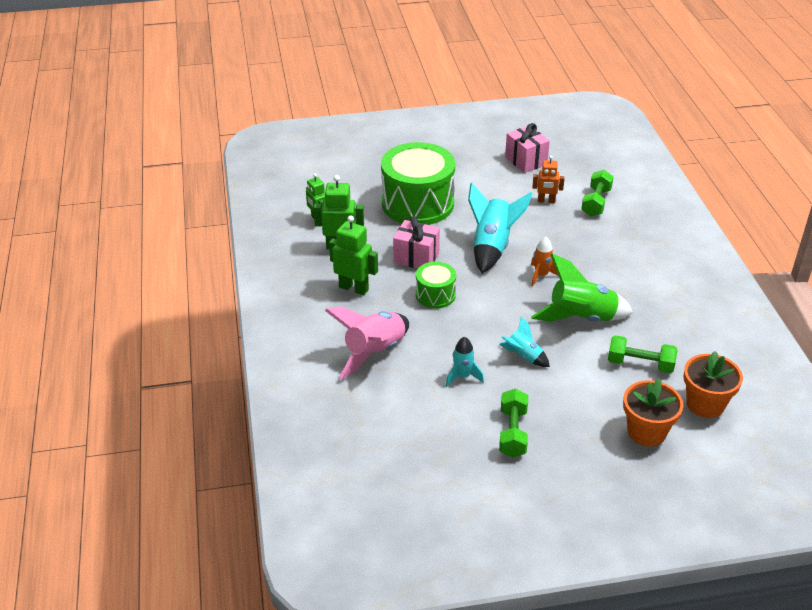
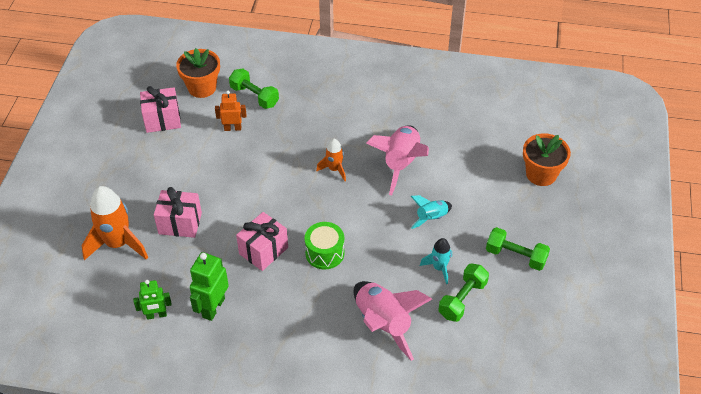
camera: 70 degrees left, 10 degrees up
(354, 288) = (284, 314): green robot -> none
(377, 179) = (118, 244): none -> orange rocket
(417, 204) = (180, 223): green drum -> pink gift
(492, 247) = (278, 189): turquoise rocket -> none
(546, 201) = (232, 128): orange robot -> orange robot turned 120 degrees counterclockwise
(581, 318) = (401, 164): green rocket -> pink rocket
(640, 364) = (468, 149): green dumbbell -> green dumbbell (462, 299)
(705, 404) = (524, 130): orange flower pot -> orange flower pot (202, 87)

